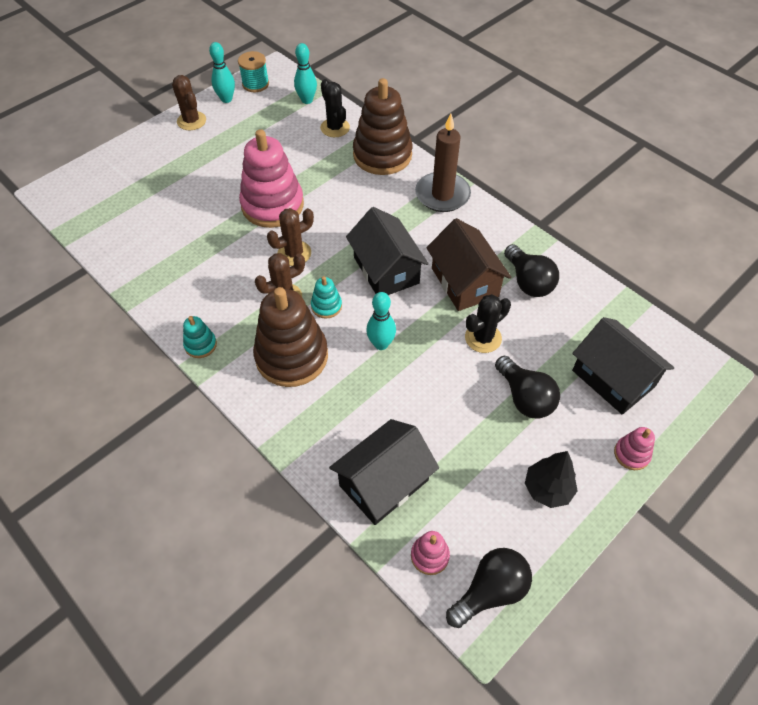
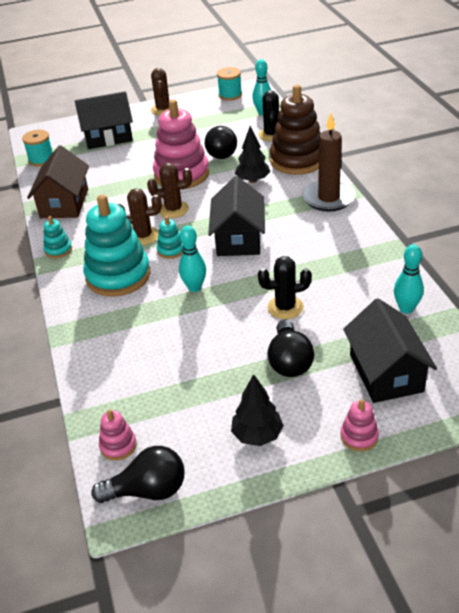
camera: 30 degrees right, 15 degrees down
(91, 227) = (41, 160): none -> turquoise spool
(226, 99) = (200, 101): turquoise bowling pin -> turquoise bowling pin (406, 308)
(291, 356) = (118, 276): brown stacking toy -> turquoise stacking toy
(353, 192) = (253, 180): none -> black tree
(384, 483) = (122, 382): black house -> black house (108, 137)
(464, 282) = (300, 264): brown house -> brown house (64, 203)
(528, 282) = (359, 278): black light bulb -> black light bulb (222, 152)

